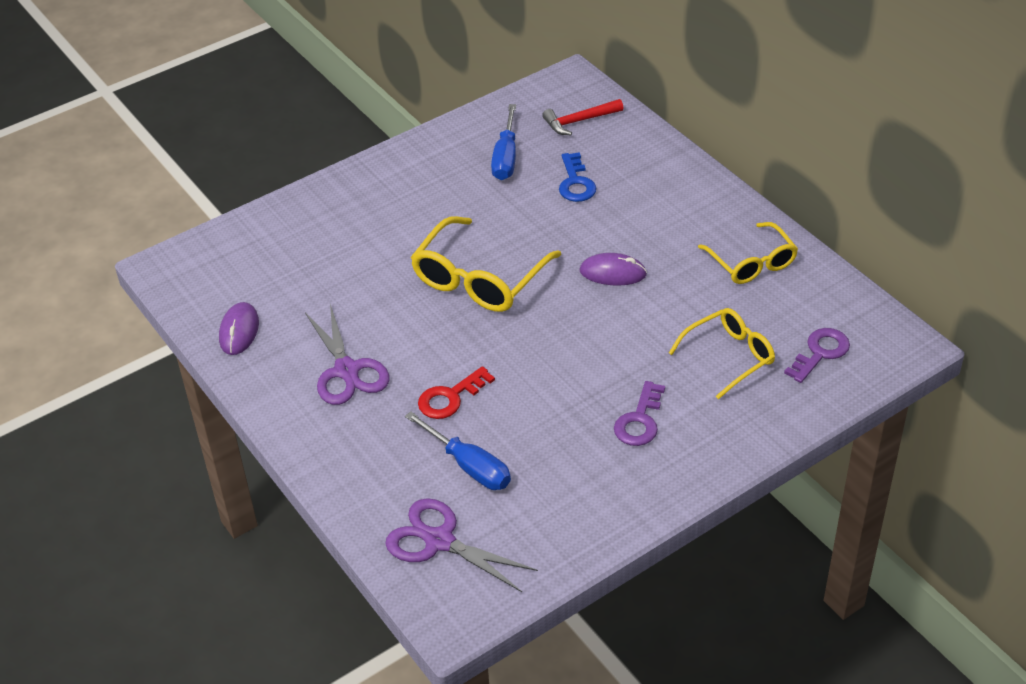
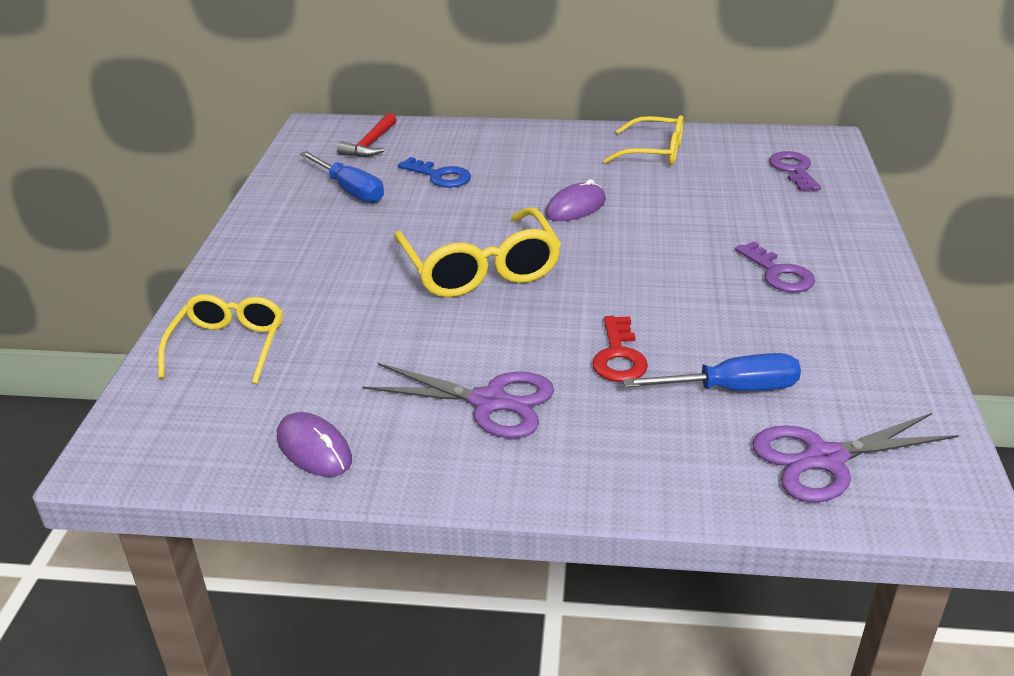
camera: 50 degrees left, 10 degrees down
(729, 357) = (750, 204): yellow glasses -> yellow glasses (228, 346)

